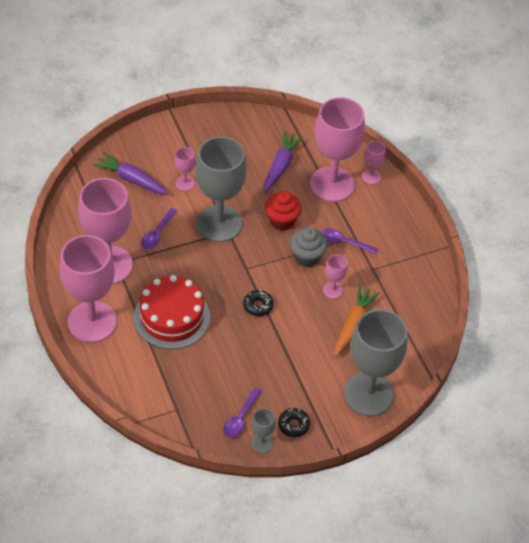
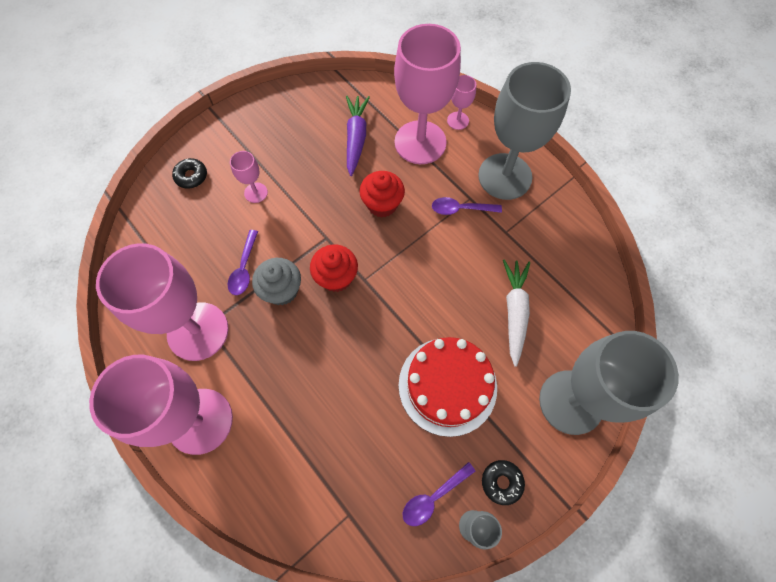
camera: 15 degrees left, 15 degrees up
(131, 179) = (191, 207): purple carrot -> none
(172, 317) = (298, 378): red cake -> red cake (447, 385)
(219, 223) = (312, 231): grey goblet -> grey goblet (505, 176)
(225, 260) = (336, 277): none -> red cupcake
(240, 418) = (433, 497): purple spoon -> purple spoon turned 45 degrees clockwise
(258, 306) = (396, 325): black donut -> black donut (191, 176)
(307, 257) = (427, 241): grey cupcake -> grey cupcake (282, 290)
(333, 290) = (473, 274): pink goblet -> none
(353, 324) = (514, 311): orange carrot -> white carrot

